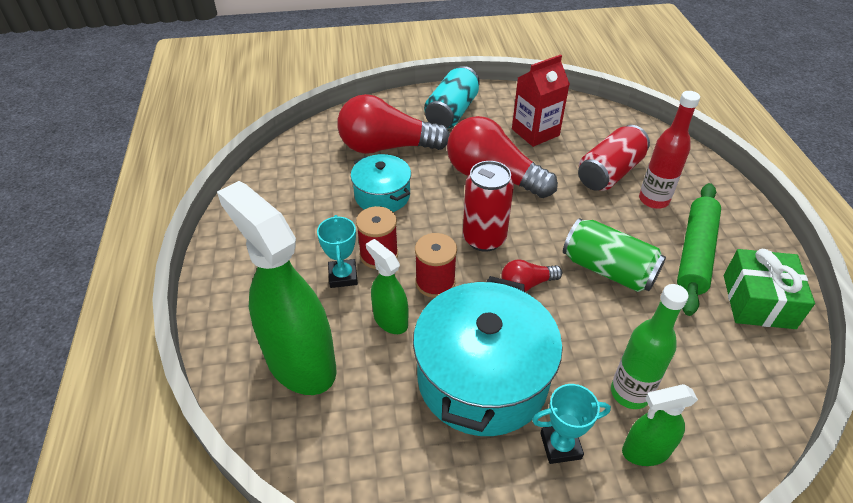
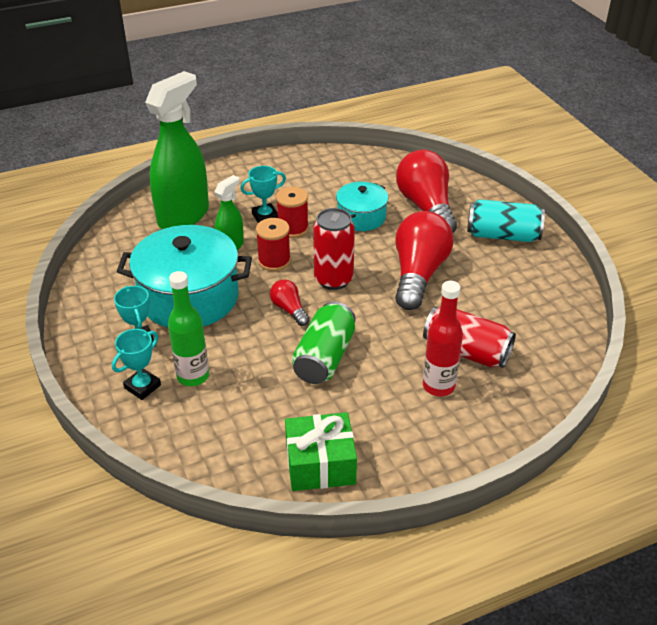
camera: 75 degrees right, 5 degrees down
(535, 132) = (504, 293): red carton -> none
(645, 451) = (142, 386): green spray bottle -> turquoise trophy
(695, 253) = (370, 418): green rolling pin -> none

